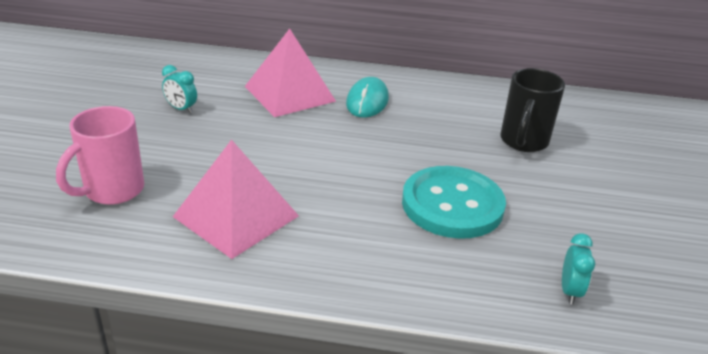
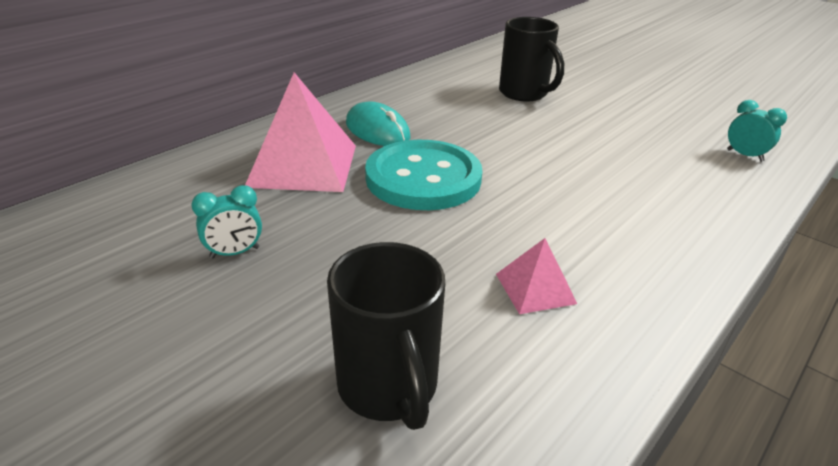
camera: 55 degrees left, 0 degrees up
(112, 191) = (389, 388): pink mug -> black mug
(236, 216) = (535, 288): pink pyramid -> pink pyramid, size x0.49
(452, 205) = (598, 156): turquoise button -> turquoise button (423, 178)

